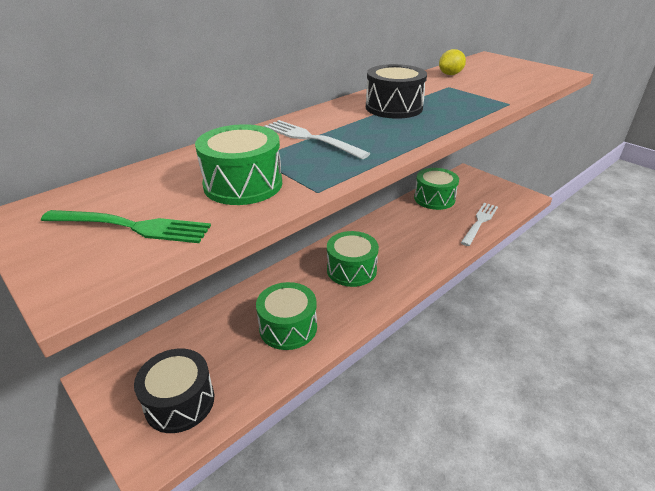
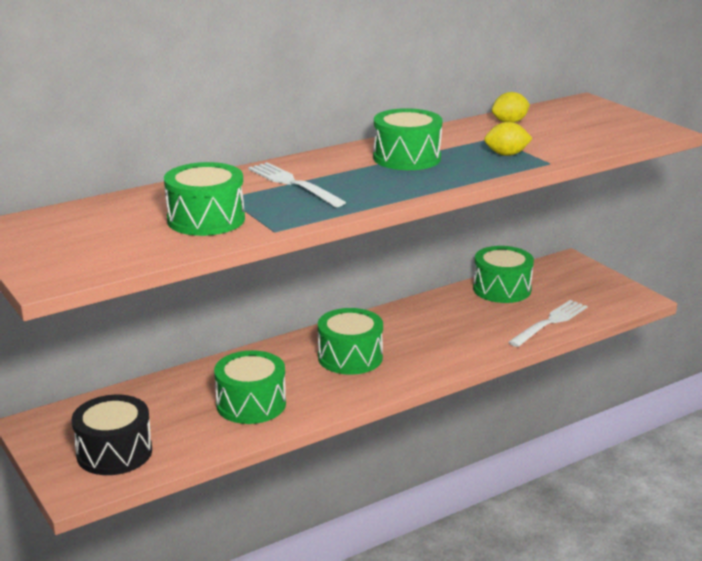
camera: 10 degrees right, 10 degrees down
(131, 226) = (97, 243): green fork -> none
(394, 107) = (407, 158): black drum -> green drum
(470, 99) = (506, 154): none -> yellow lemon

